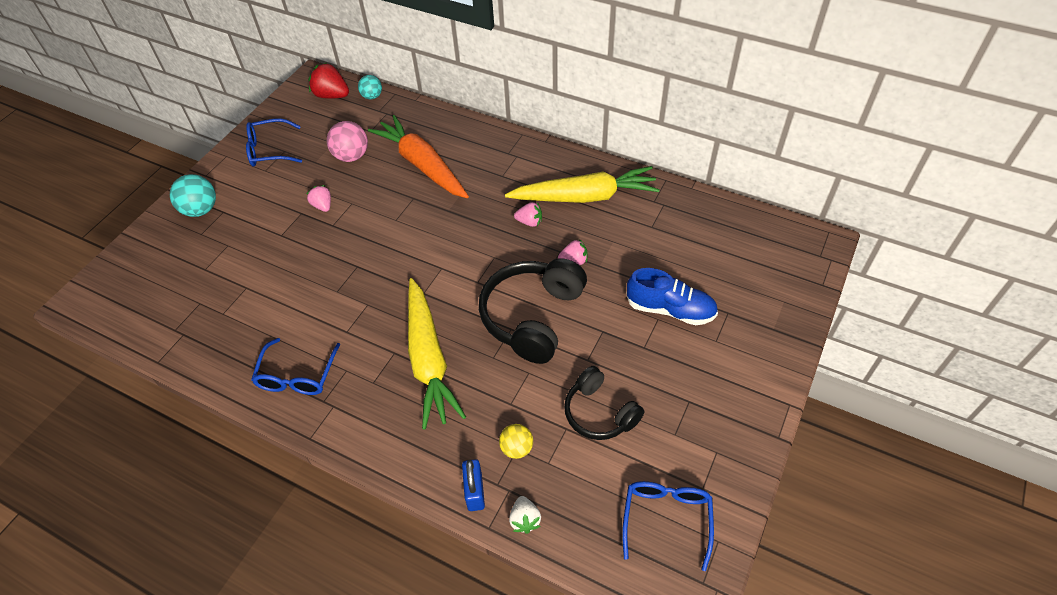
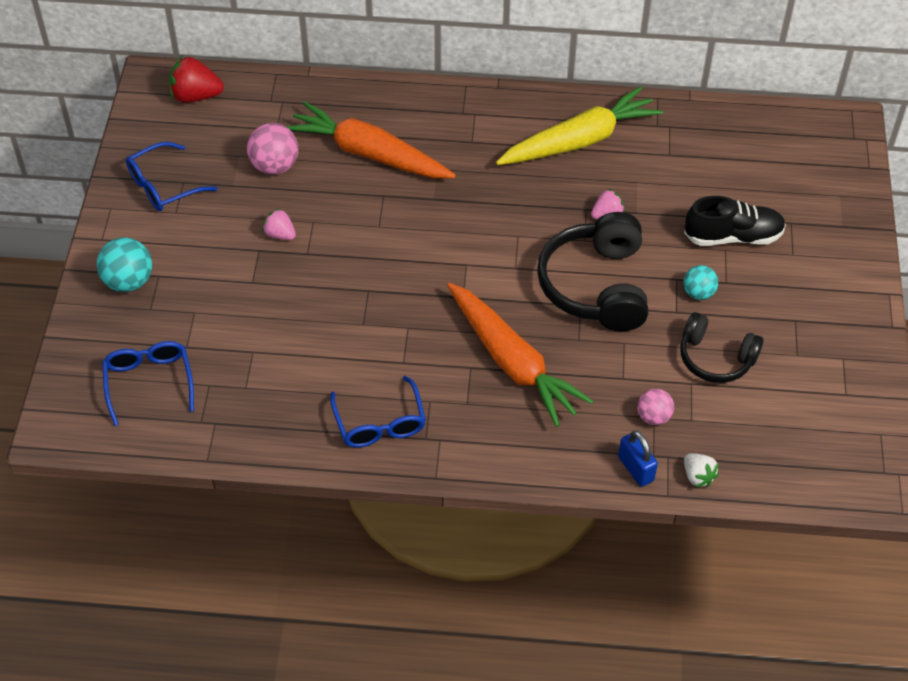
camera: 25 degrees left, 0 degrees up
(372, 96) = (249, 84): turquoise ball -> turquoise ball (698, 293)
(429, 359) = (512, 362): yellow carrot -> orange carrot
(516, 448) = (653, 417): yellow ball -> pink ball
(529, 222) = (534, 186): pink strawberry -> none
(666, 519) = (826, 431): blue glasses -> blue glasses (149, 382)
(670, 309) = (733, 236): blue shoe -> black shoe

